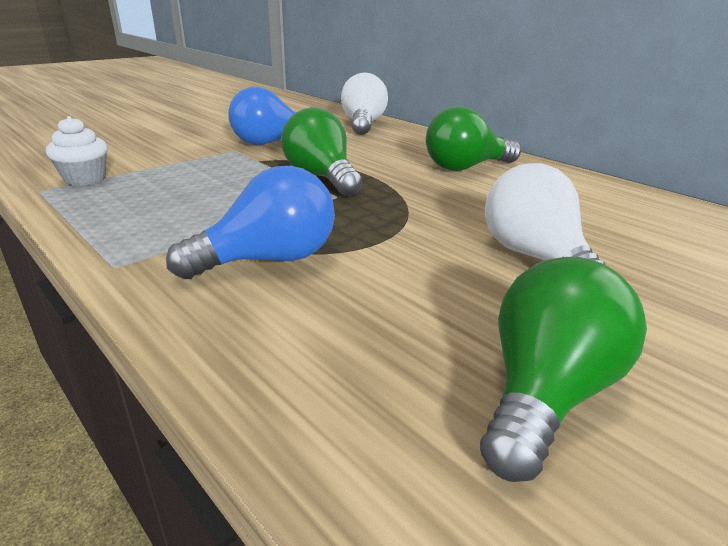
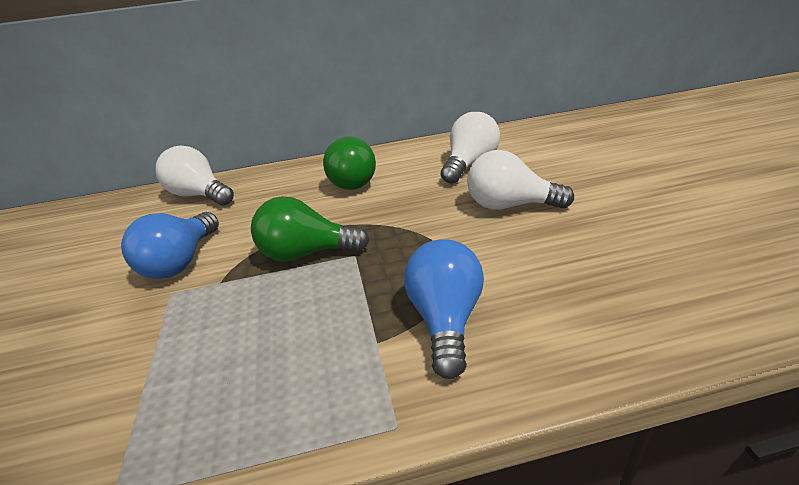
camera: 55 degrees left, 5 degrees up
(85, 179) = (121, 442): white cupcake -> none
(545, 393) = (641, 254): green light bulb -> none
(596, 214) = (469, 164): none -> white light bulb

